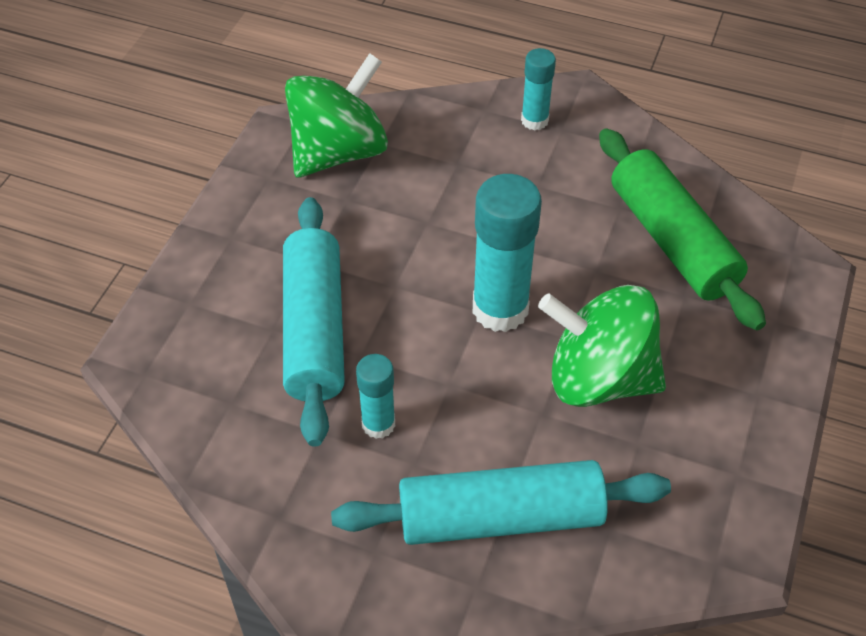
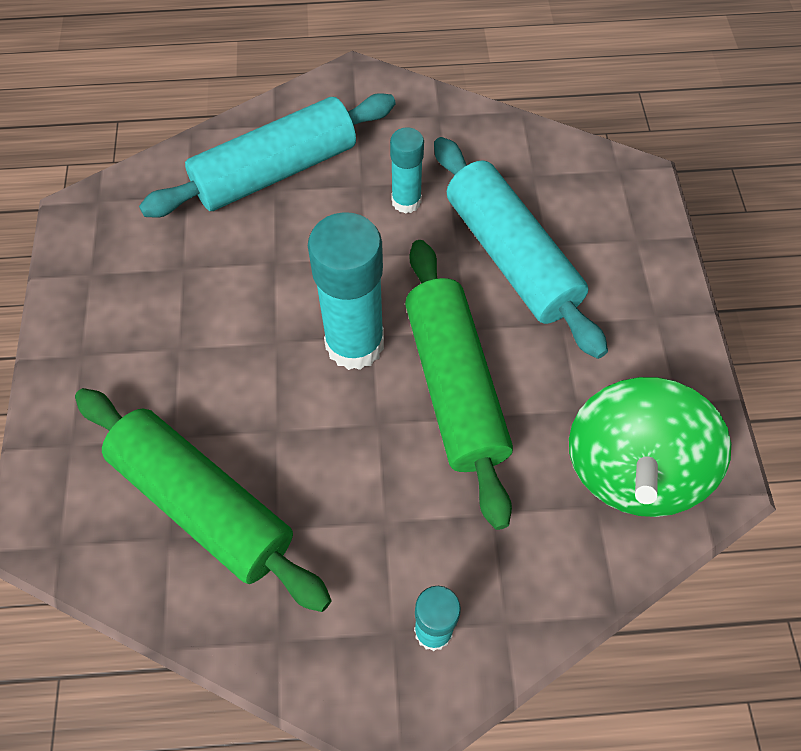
camera: 155 degrees right, 10 degrees up
(433, 247) = (455, 386): none -> green rolling pin
(599, 378) = (235, 311): green spinning top -> none

